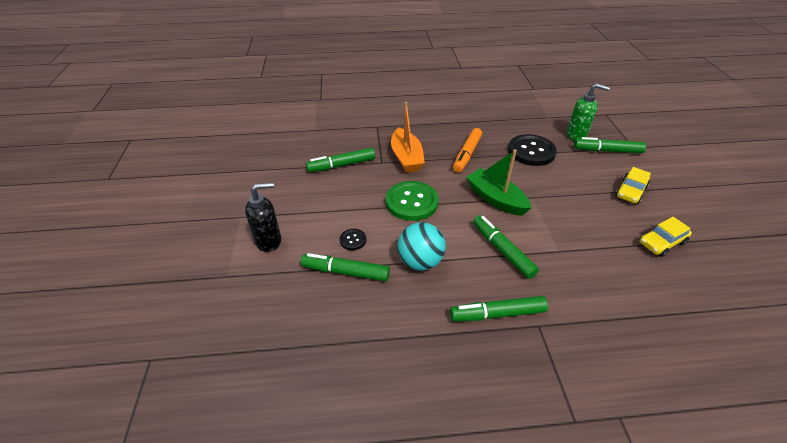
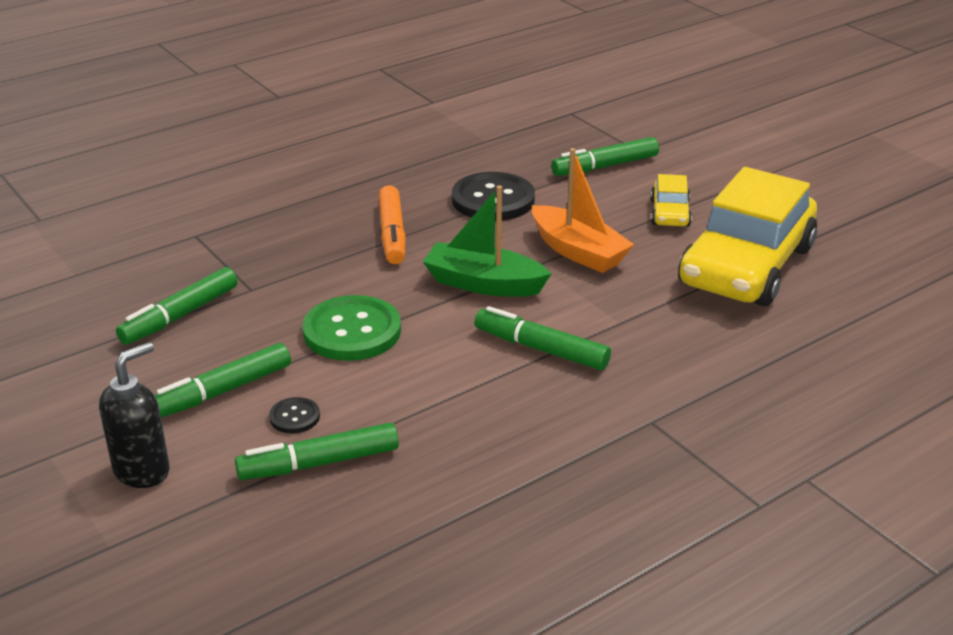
camera: 30 degrees left, 10 degrees down
(406, 157) = (291, 269): orange boat -> orange boat (578, 251)
(420, 261) = (428, 406): turquoise ball -> none
(497, 314) = (587, 429): green marker -> green marker (222, 391)
(576, 135) = (546, 156): green soap dispenser -> none
(661, 242) = (746, 266): yellow car -> yellow car, size x2.29

